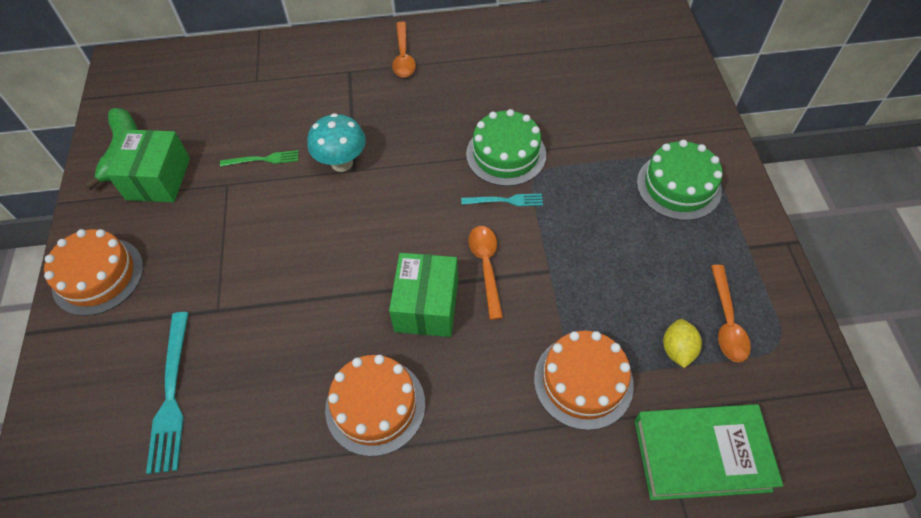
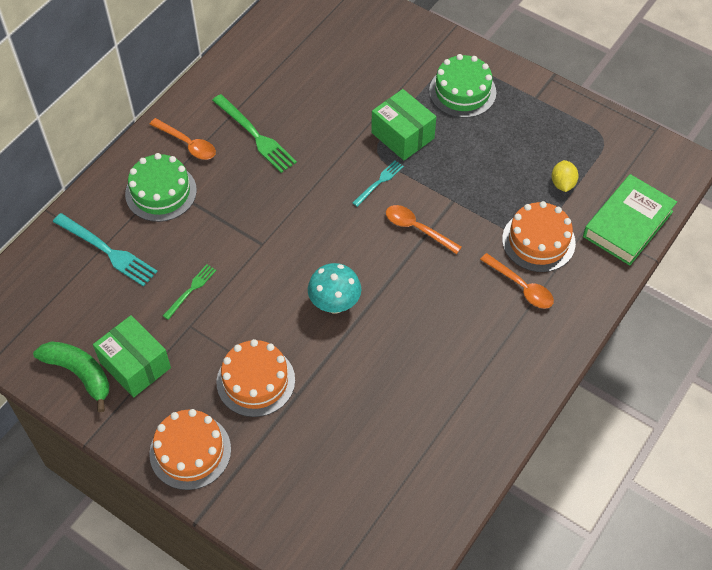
camera: 50 degrees left, 0 degrees up
(171, 395) = (339, 458): turquoise fork -> turquoise fork (107, 251)
(342, 163) = (248, 246): turquoise mushroom -> turquoise mushroom (334, 304)
(375, 406) = (455, 352): orange cake -> orange cake (255, 381)
(426, 305) = (413, 279): green box -> green box (402, 135)
(458, 88) = (255, 135): none -> green fork
(506, 154) = (343, 154): green cake -> green cake (161, 192)
(677, 350) = (562, 183): yellow lemon -> yellow lemon turned 45 degrees clockwise
(726, 321) = (568, 148): orange spoon -> orange spoon (521, 287)

